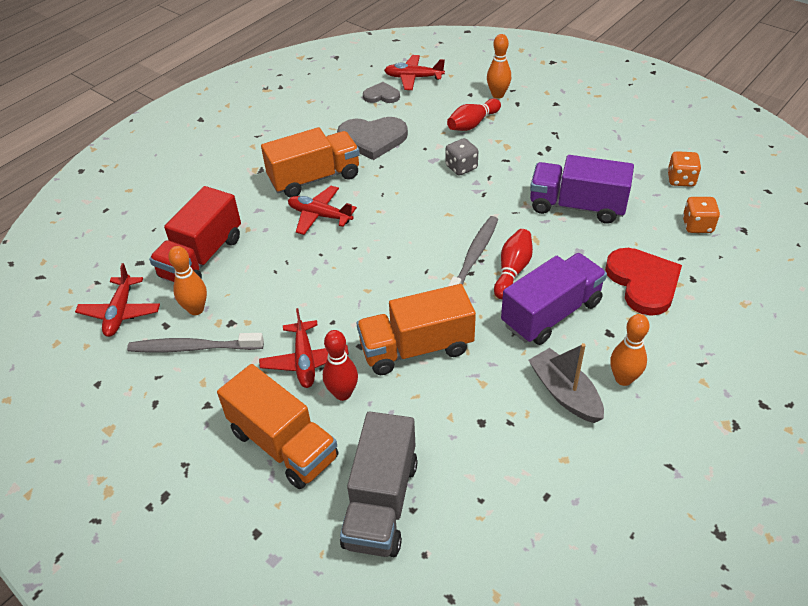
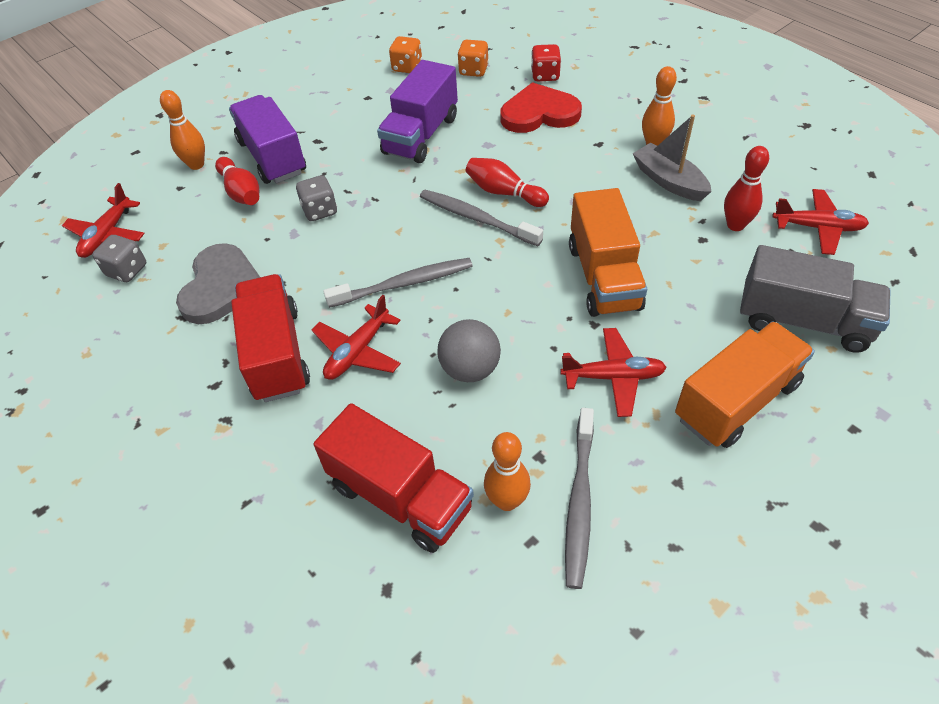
camera: 80 degrees left, 5 degrees up
(120, 312) = (494, 610): red plane -> red plane (817, 228)
(307, 276) = (470, 369): none -> grey ball
(314, 178) = (276, 354): orange truck -> red truck
(343, 393) = (664, 343): red bowling pin -> red bowling pin (735, 225)
(381, 95) = (127, 270): grey heart -> grey dice
(389, 227) = (404, 284): none -> grey toothbrush
(551, 313) = (569, 175): purple truck -> purple truck (272, 157)
(565, 393) = (669, 181): grey boat -> grey boat turned 75 degrees clockwise
(714, 280) = (545, 75): none -> red dice

